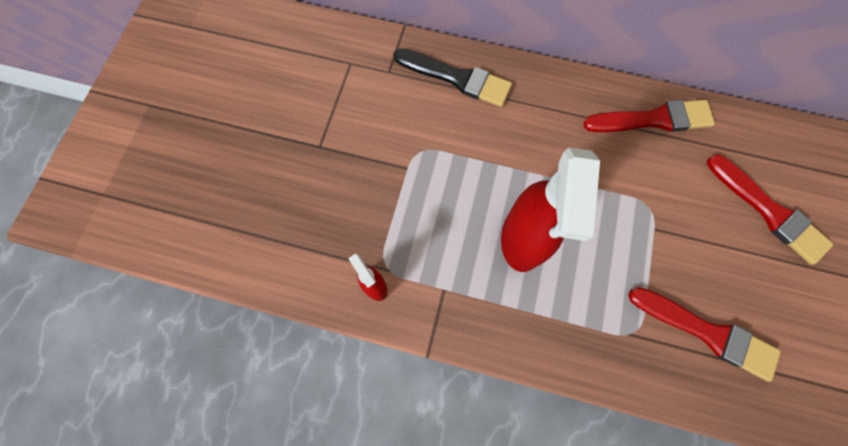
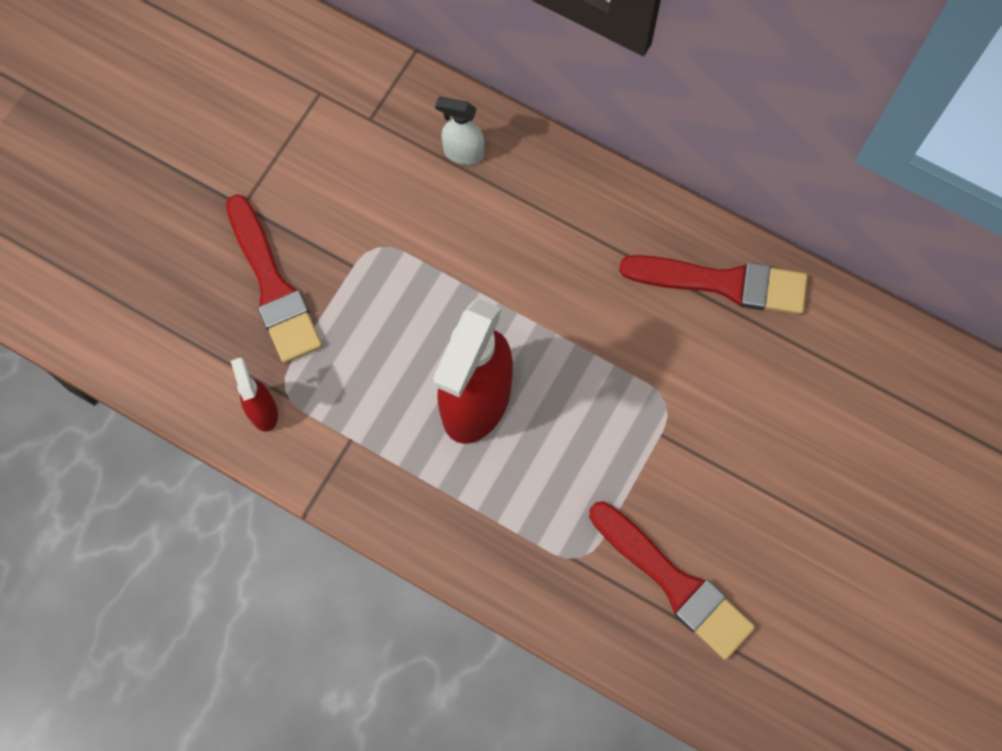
camera: 15 degrees right, 0 degrees up
(456, 78) = (463, 153): black brush -> white spray bottle
(768, 211) = (829, 451): red brush -> red brush (272, 286)

